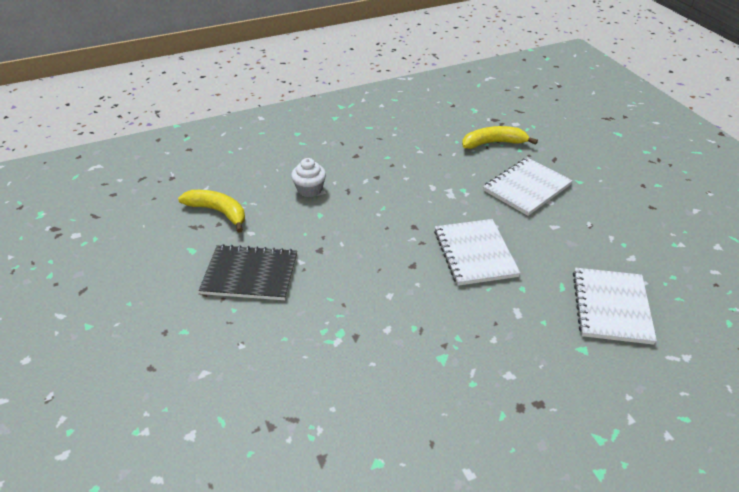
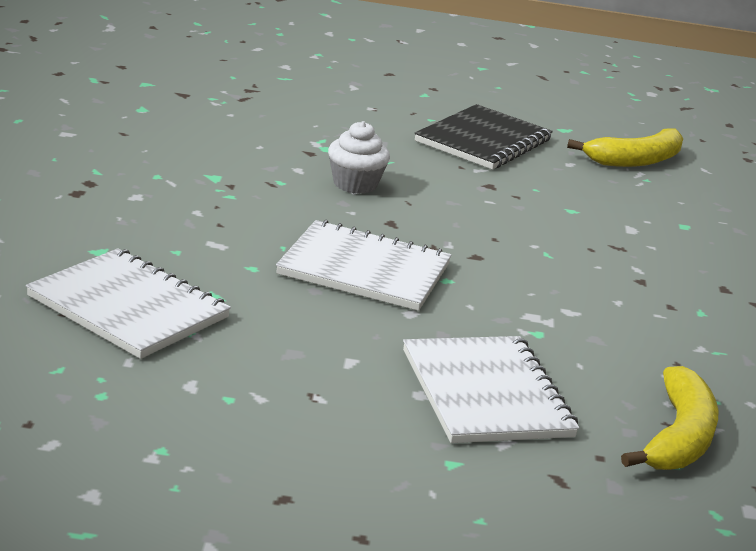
camera: 115 degrees right, 15 degrees down
(309, 189) = (644, 224): white cupcake -> white cupcake (355, 184)

